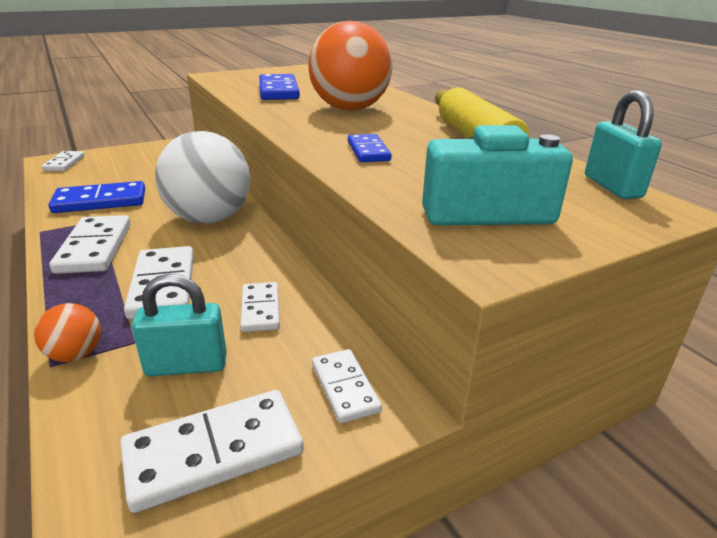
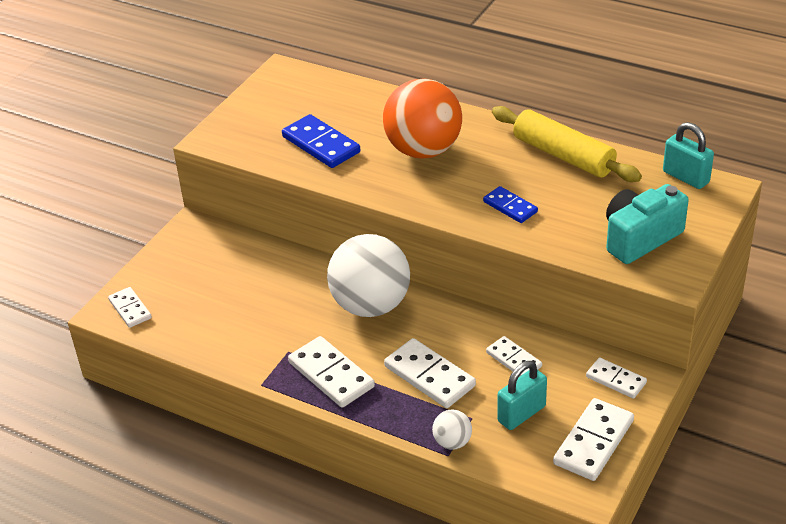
camera: 30 degrees left, 10 degrees up
(76, 355) = (452, 442): orange ball -> white ball
(100, 201) = (252, 333): blue domino -> none

